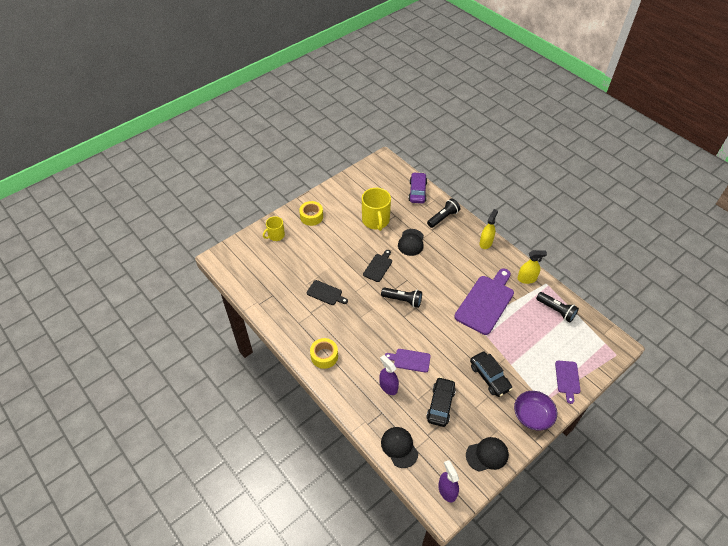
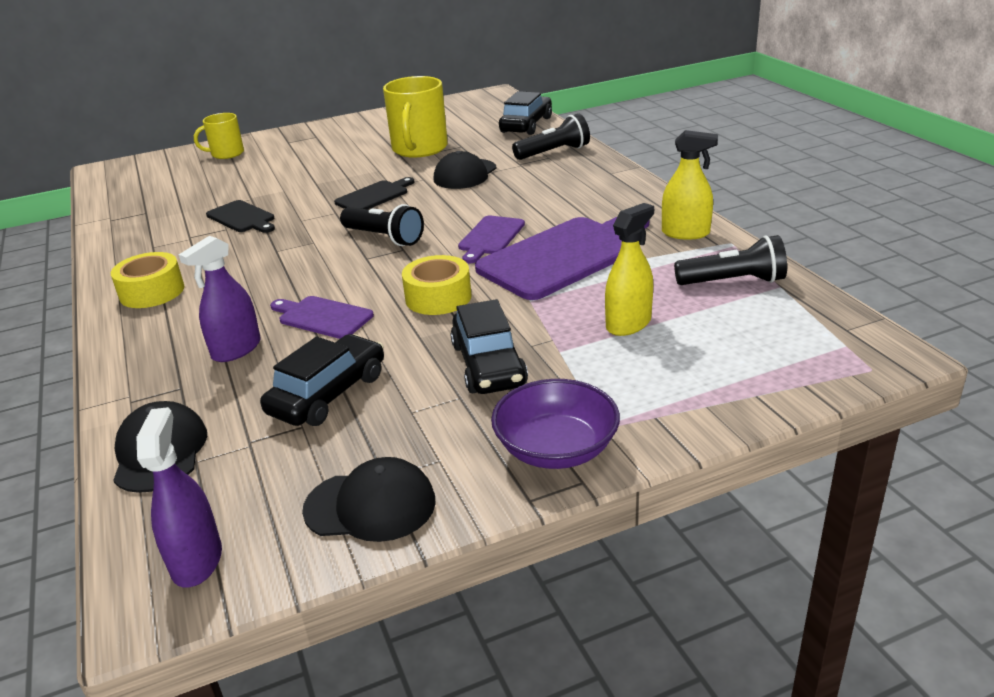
camera: 20 degrees right, 20 degrees down
(311, 216) = (308, 139): yellow tape -> yellow tape (438, 297)
(388, 386) = (236, 349): purple spray bottle -> purple spray bottle turned 120 degrees counterclockwise
(417, 192) = (526, 125): purple car -> black car
(486, 243) = (622, 184): yellow spray bottle -> yellow spray bottle (628, 324)
(556, 310) = (733, 282): black flashlight -> black flashlight turned 60 degrees counterclockwise
(567, 379) = (701, 394): purple cutting board -> purple cutting board (490, 237)

